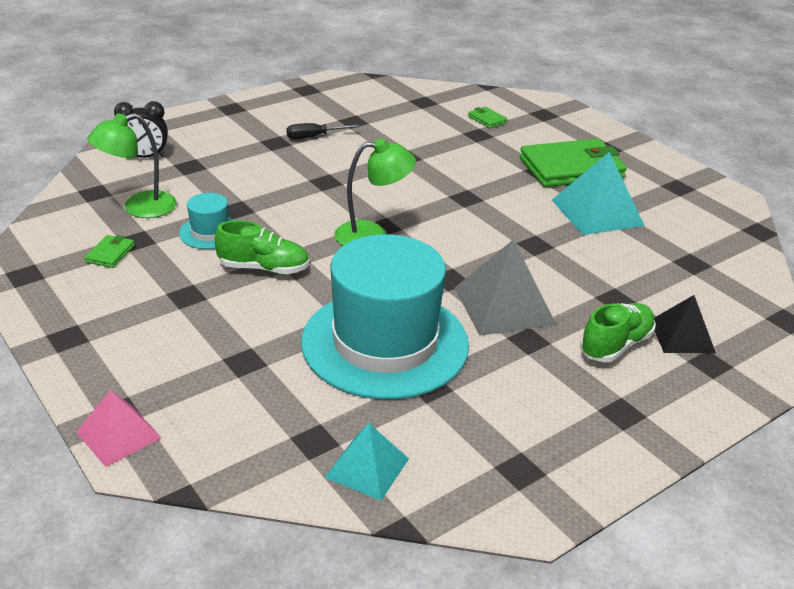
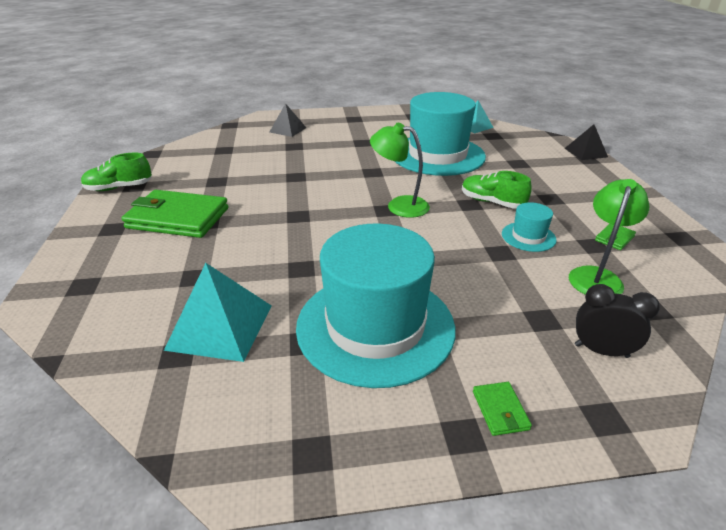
camera: 150 degrees left, 0 degrees up
(119, 435) = (585, 152): pink pyramid -> black pyramid
(139, 208) = (596, 276): green lamp -> green lamp turned 60 degrees counterclockwise
(313, 137) = (375, 326): black screwdriver -> turquoise hat
(487, 119) = (153, 295): green wallet -> green wallet (500, 410)
(504, 305) = (357, 155): grey pyramid -> none
(597, 212) = (223, 184): turquoise pyramid -> turquoise pyramid (220, 326)
(616, 345) = (323, 133): green shoe -> green shoe (119, 188)

